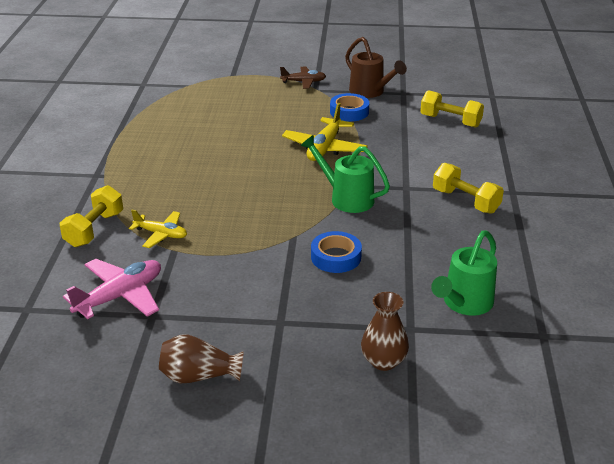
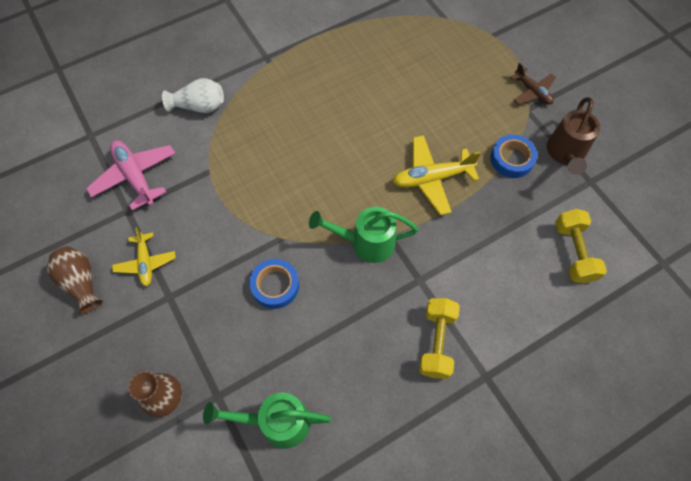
camera: 55 degrees right, 30 degrees up
(94, 229) = (199, 106): yellow dumbbell -> white vase
(120, 296) = (135, 177): pink plane -> pink plane turned 135 degrees counterclockwise
(161, 234) = (222, 149): yellow plane -> yellow plane (146, 262)
(346, 198) = (366, 242): green watering can -> green watering can turned 90 degrees counterclockwise

